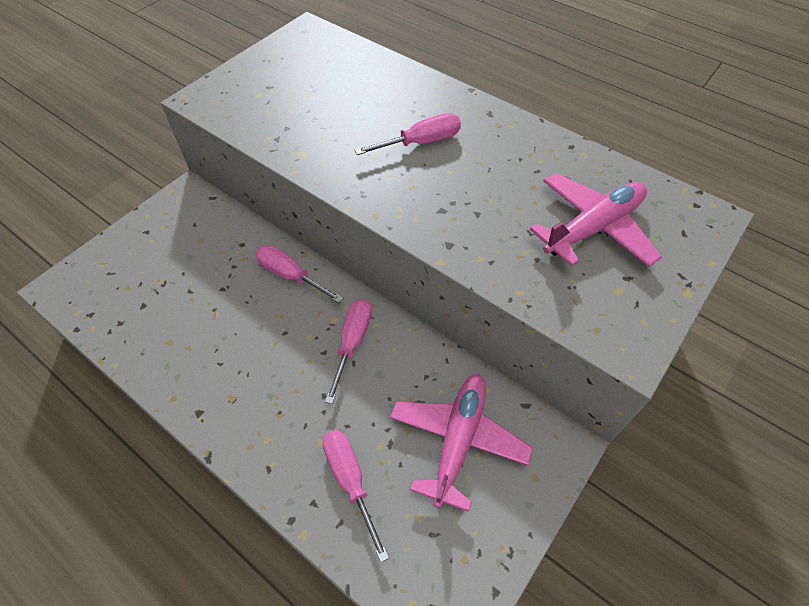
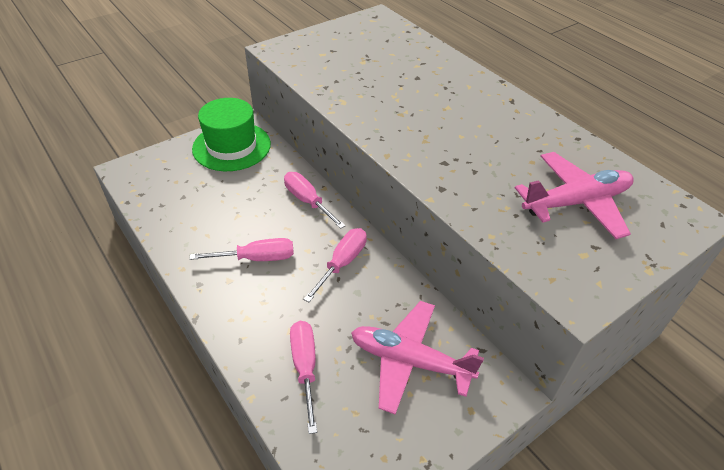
camera: 15 degrees right, 10 degrees down
(180, 226) = (231, 146): none -> green hat
(420, 143) = (443, 111): pink screwdriver -> pink screwdriver (256, 258)
(458, 440) = (410, 361): pink plane -> pink plane turned 105 degrees counterclockwise

